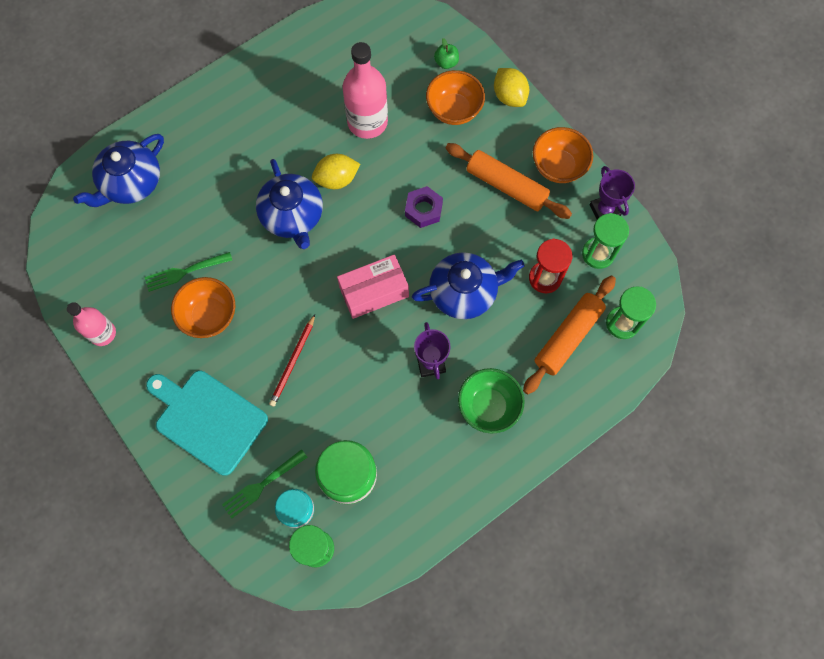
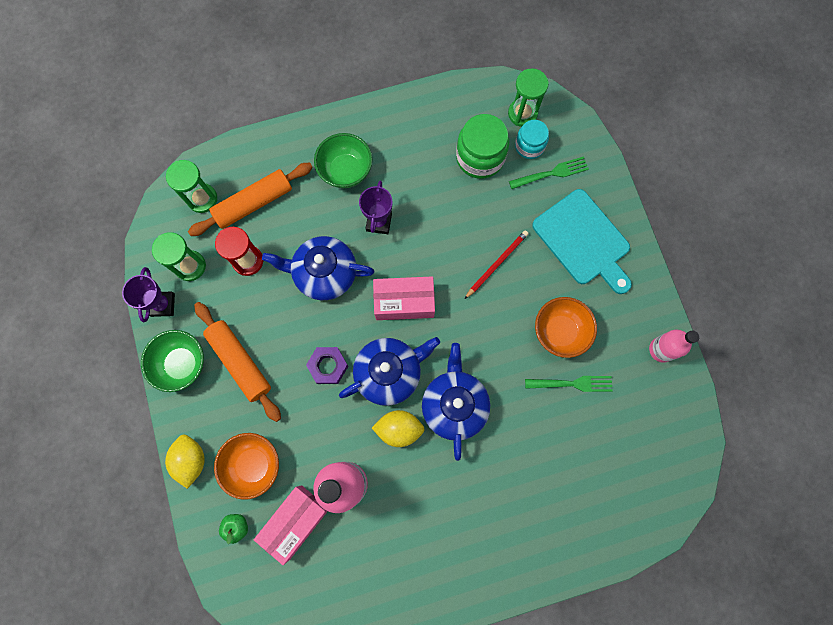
camera: 160 degrees left, 5 degrees up
(131, 183) = (605, 501): blue teapot -> blue teapot (389, 372)
(398, 81) = (295, 522): none -> pink box
(558, 167) = (182, 364): orange bowl -> green bowl

